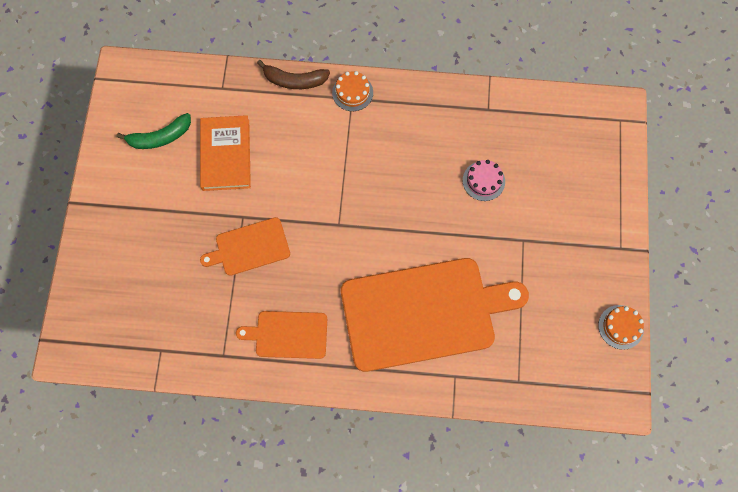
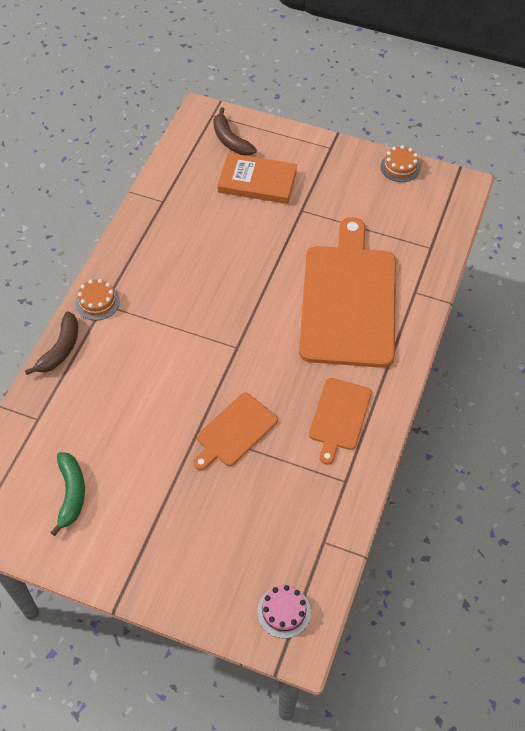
camera: 75 degrees left, 15 degrees down
(226, 155) = (120, 432): orange book -> orange book (257, 181)
(249, 247) = (234, 431): orange cutting board -> orange cutting board turned 45 degrees clockwise
(483, 181) = (234, 223): pink cake -> pink cake (284, 611)
(592, 147) = (230, 140): none -> brown banana

